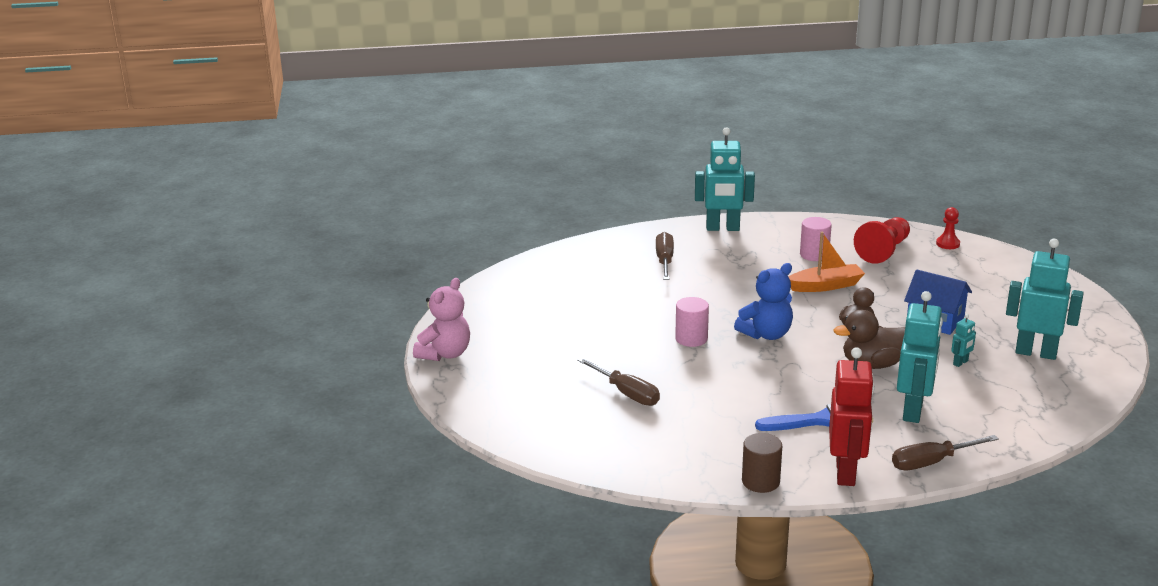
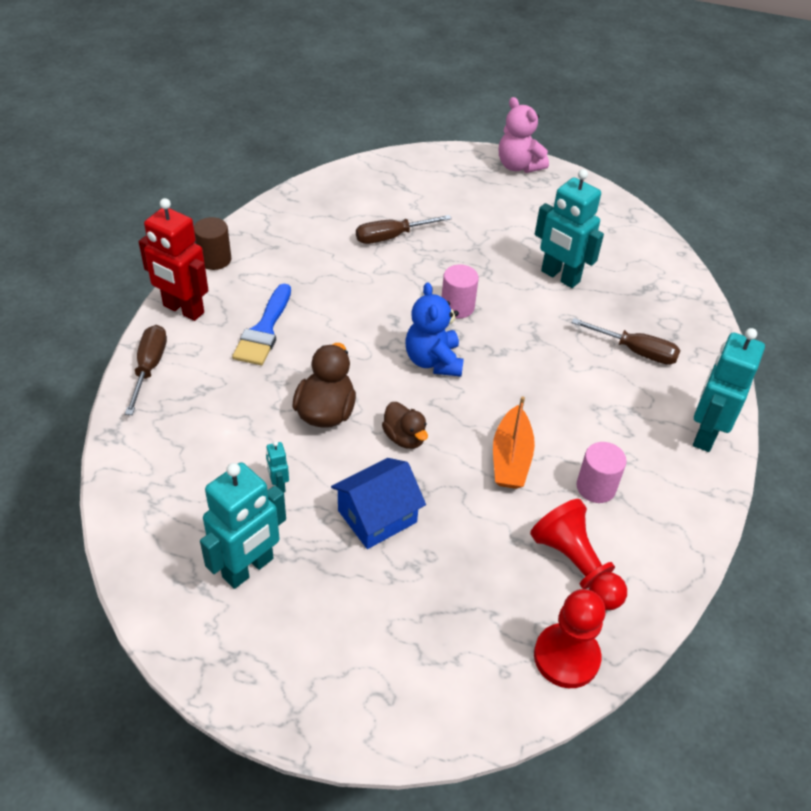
camera: 110 degrees right, 20 degrees up
(913, 411) = (228, 398): turquoise robot -> turquoise robot (560, 276)
(947, 244) = (566, 657): red pawn -> red pawn, size x1.78

